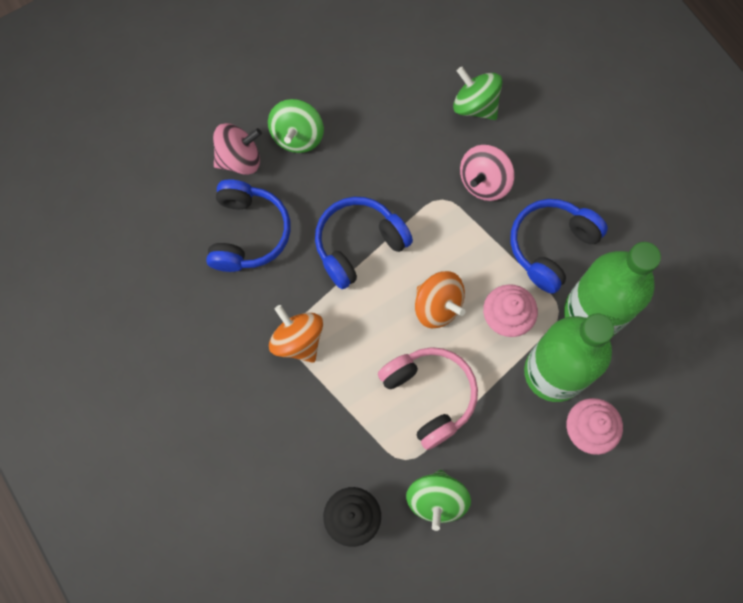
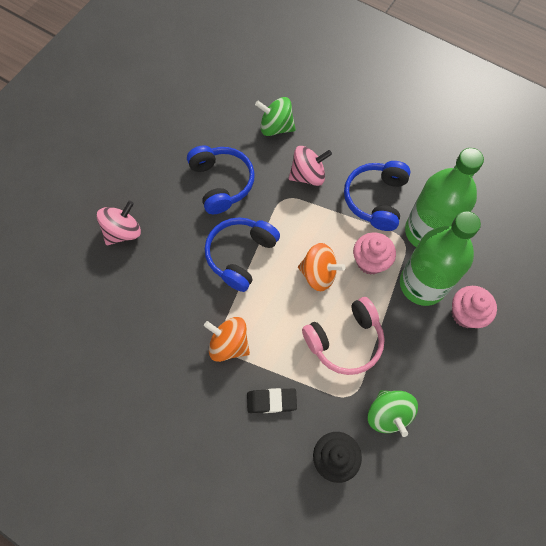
camera: 25 degrees left, 5 degrees down
(248, 233) = (154, 282): blue headphones -> blue headphones (221, 183)
(297, 136) = (159, 198): green spinning top -> none
(314, 425) = (271, 401): none -> black eraser
(429, 396) = (345, 340): pink headphones -> pink headphones turned 120 degrees clockwise
(484, 182) = (308, 175): pink spinning top -> pink spinning top turned 120 degrees counterclockwise

